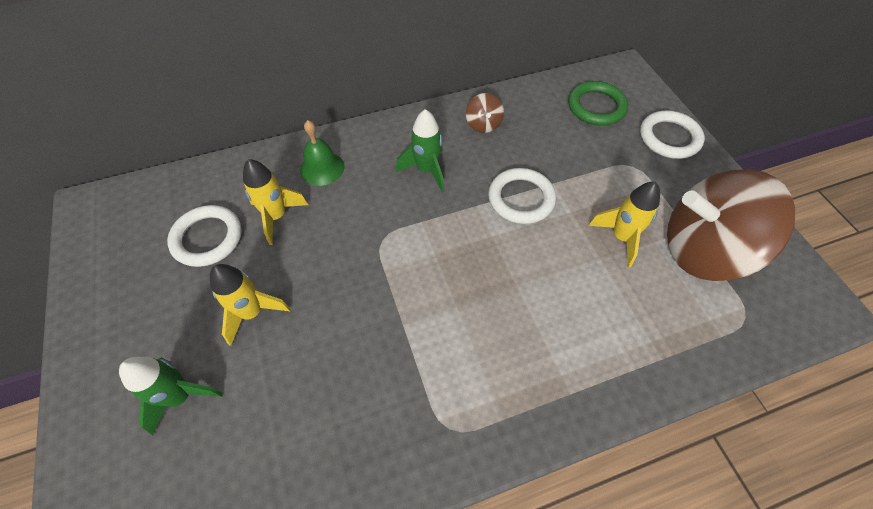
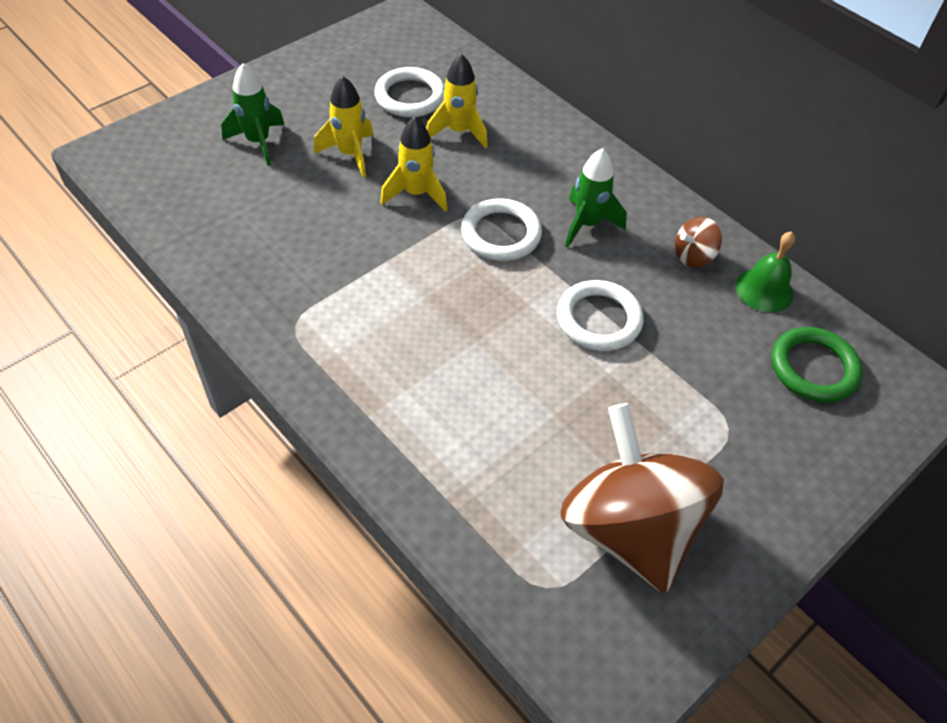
camera: 65 degrees right, 5 degrees down
(322, 168) = (537, 142): green bell -> green bell (764, 290)
(621, 237) = (598, 432): yellow rocket -> yellow rocket (416, 194)
(669, 138) = (814, 466): white ring -> white ring (501, 234)

